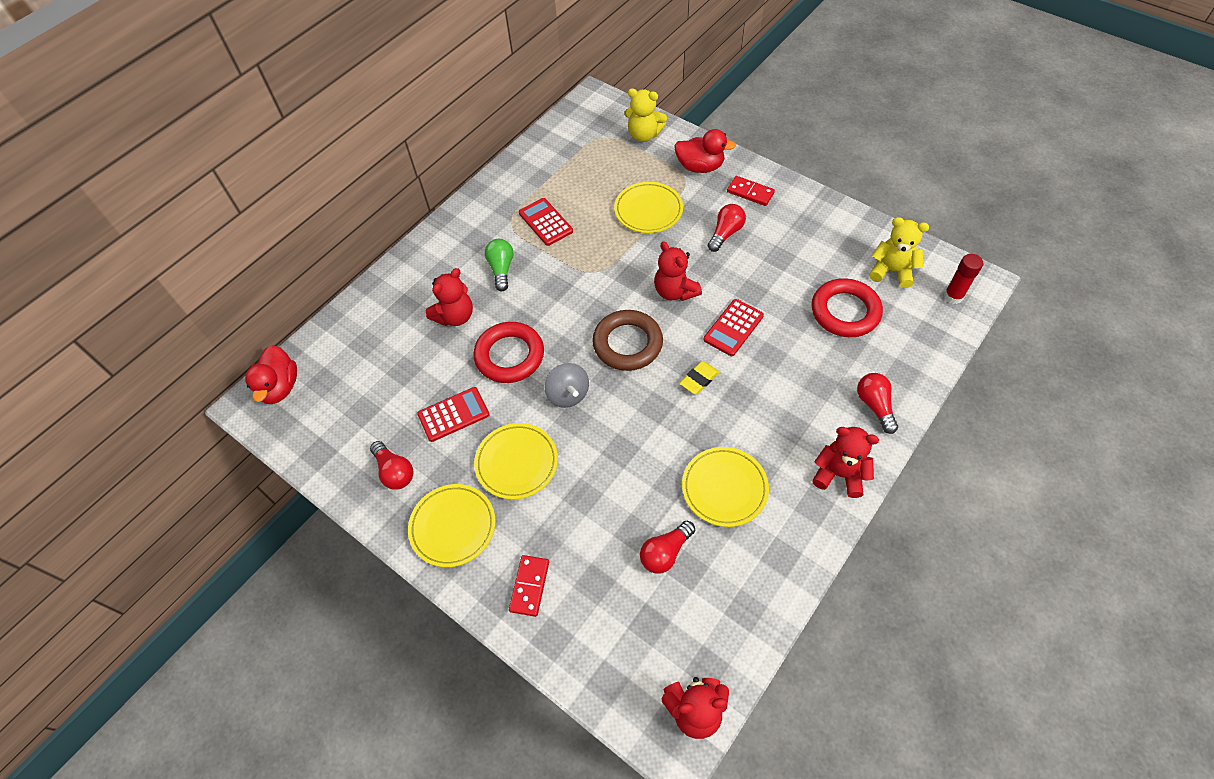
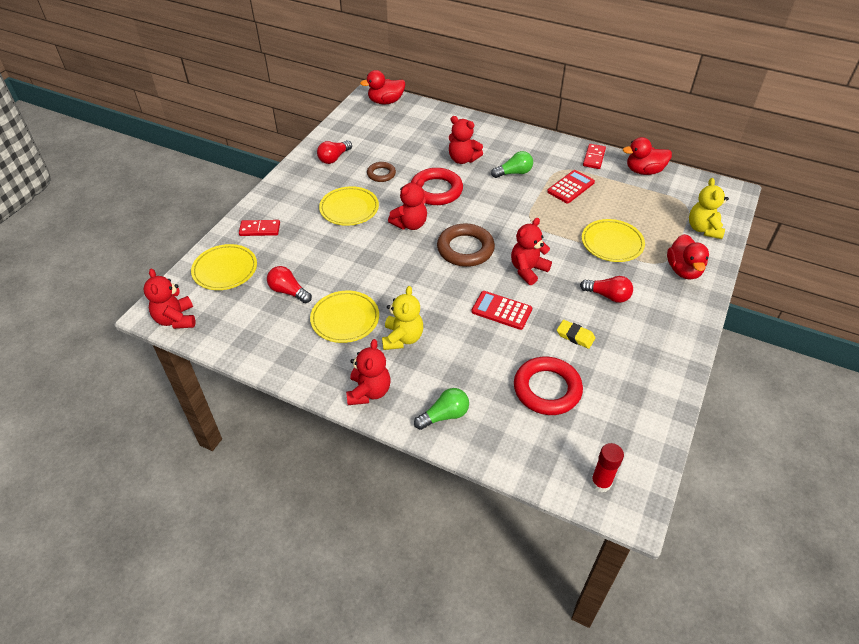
camera: 75 degrees right, 10 degrees down
(453, 415) = (381, 174): red calculator -> brown ring
(453, 526) = (298, 189): yellow plate -> yellow plate (225, 270)
(538, 153) = (644, 171): none -> red duck
(568, 394) = (410, 224): grey spinning top -> red teddy bear
(699, 379) = (442, 294): yellow eraser -> yellow eraser (575, 336)
(750, 192) = (668, 308): red domino -> red domino (594, 158)
(874, 406) = (444, 415): red light bulb -> green light bulb
(891, 271) = (614, 426): yellow teddy bear -> yellow teddy bear (402, 338)

